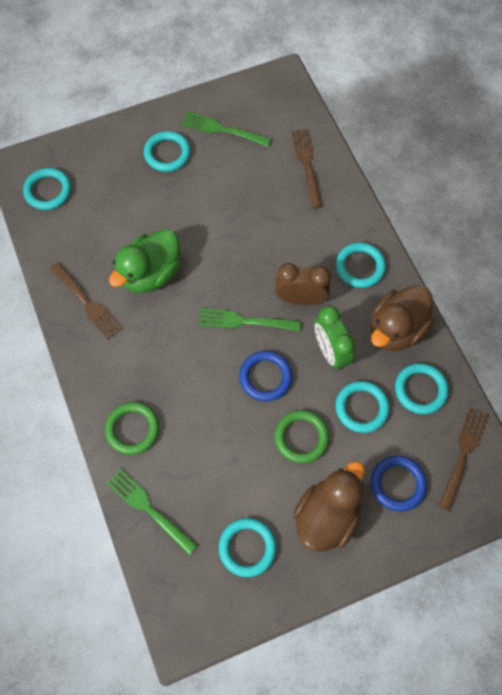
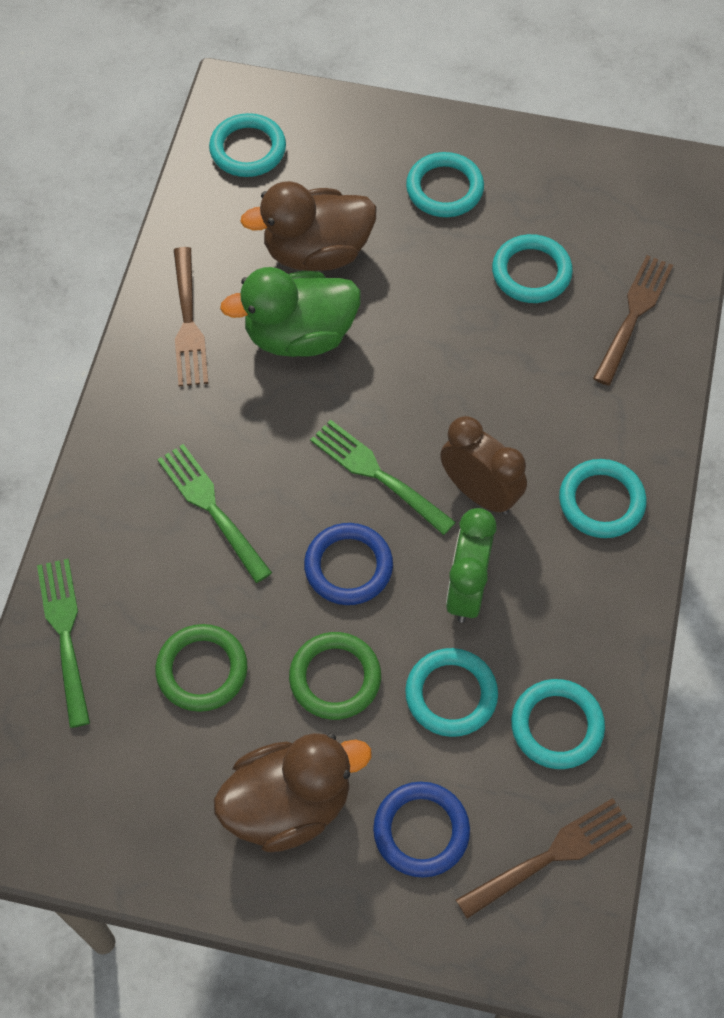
camera: 35 degrees right, 5 degrees down
(132, 429) = (122, 520): green ring -> green ring (202, 670)
(223, 130) = (548, 199): green fork -> green fork (213, 509)
(247, 547) = (151, 771): turquoise ring -> turquoise ring (531, 272)
(396, 329) = (587, 620): brown duck -> brown duck (316, 252)

